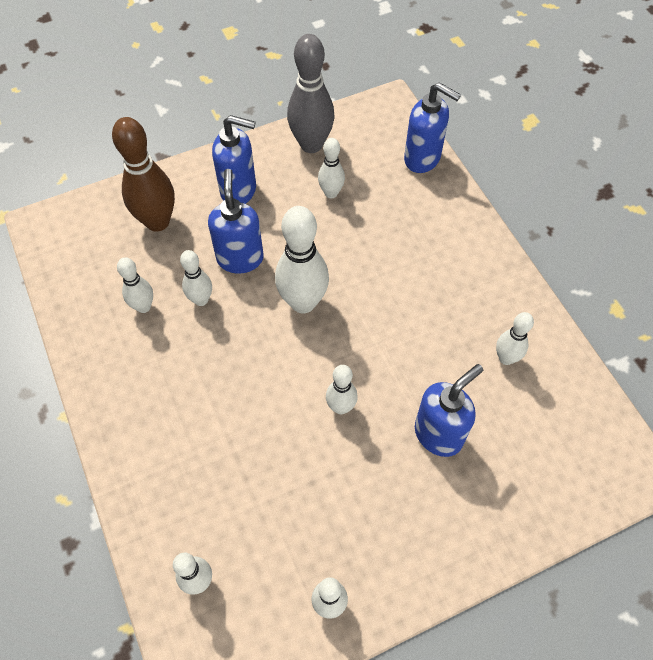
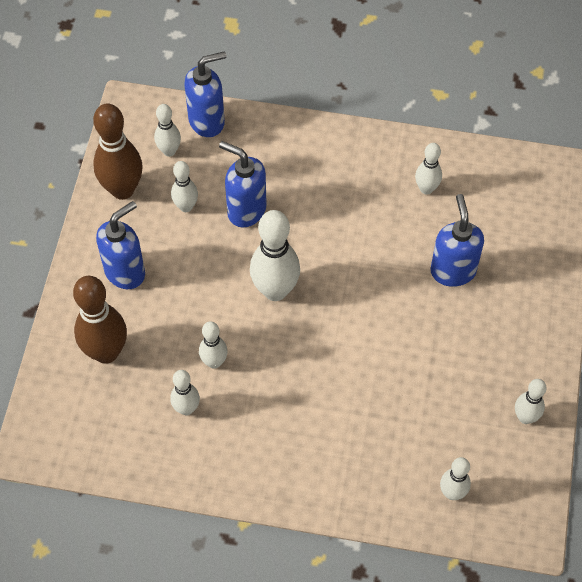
camera: 55 degrees left, 0 degrees up
(240, 258) = (196, 310): blue soap dispenser -> blue soap dispenser (246, 210)
(311, 144) = (122, 189): grey bowling pin -> brown bowling pin
(341, 407) = (385, 320): white bowling pin -> white bowling pin (169, 151)

